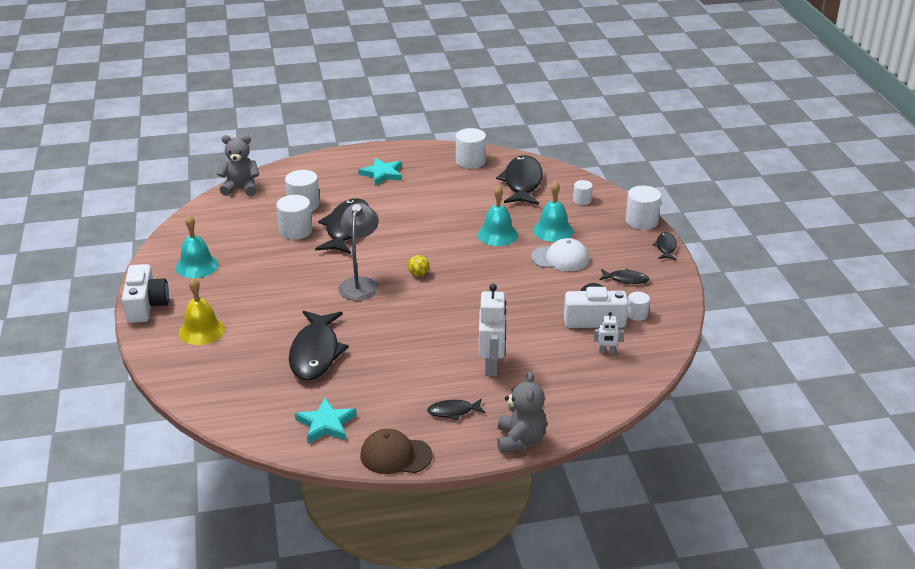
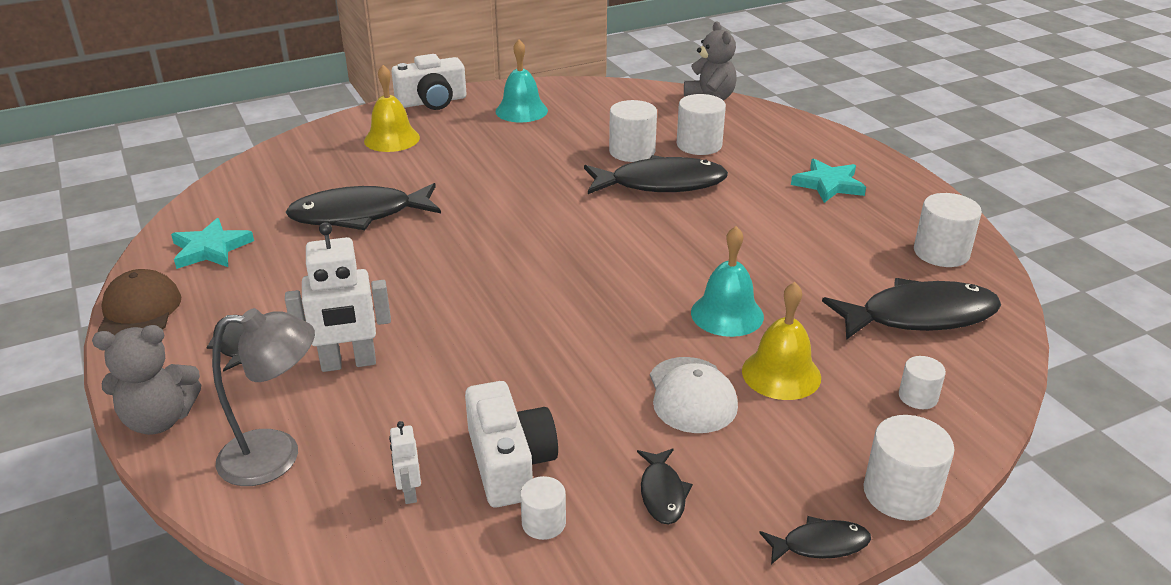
camera: 75 degrees right, 0 degrees up
(360, 284) = (527, 218): grey lamp -> grey lamp (276, 456)
(418, 274) = (572, 259): yellow ball -> none
(553, 230) = (781, 374): turquoise bell -> yellow bell

